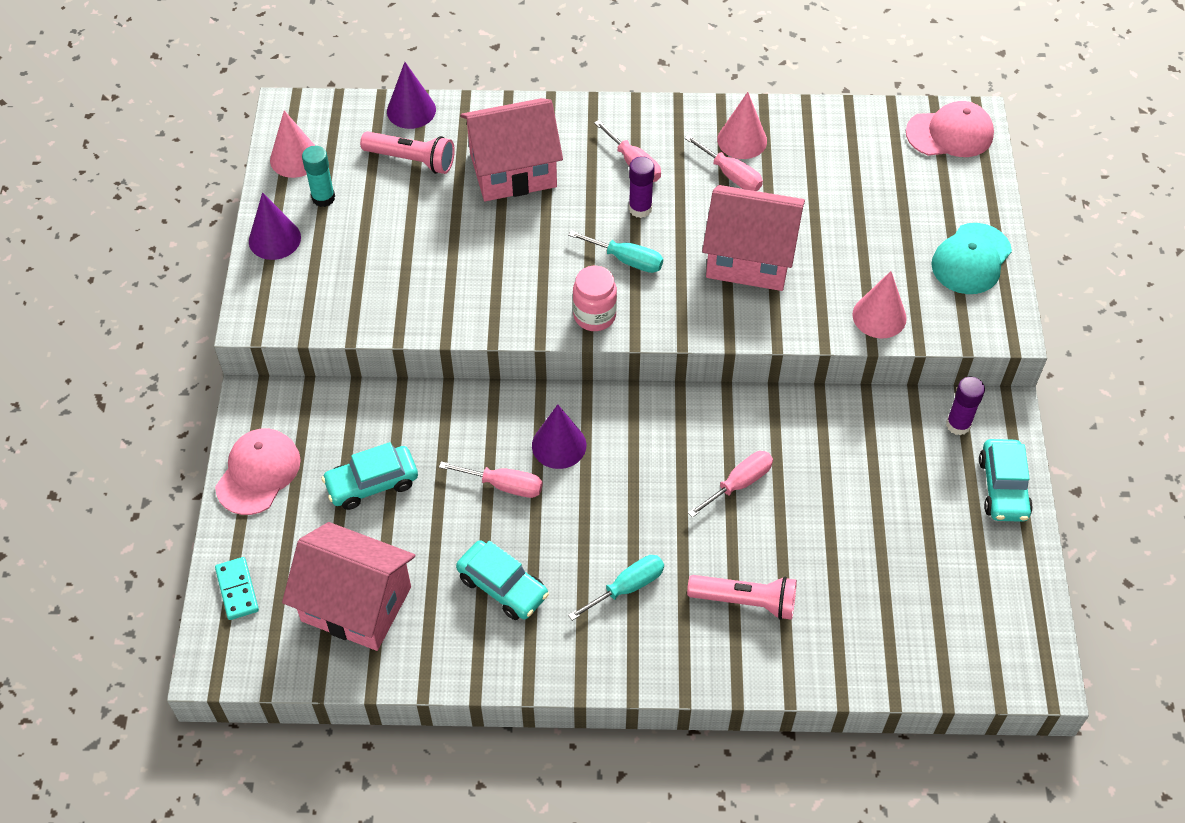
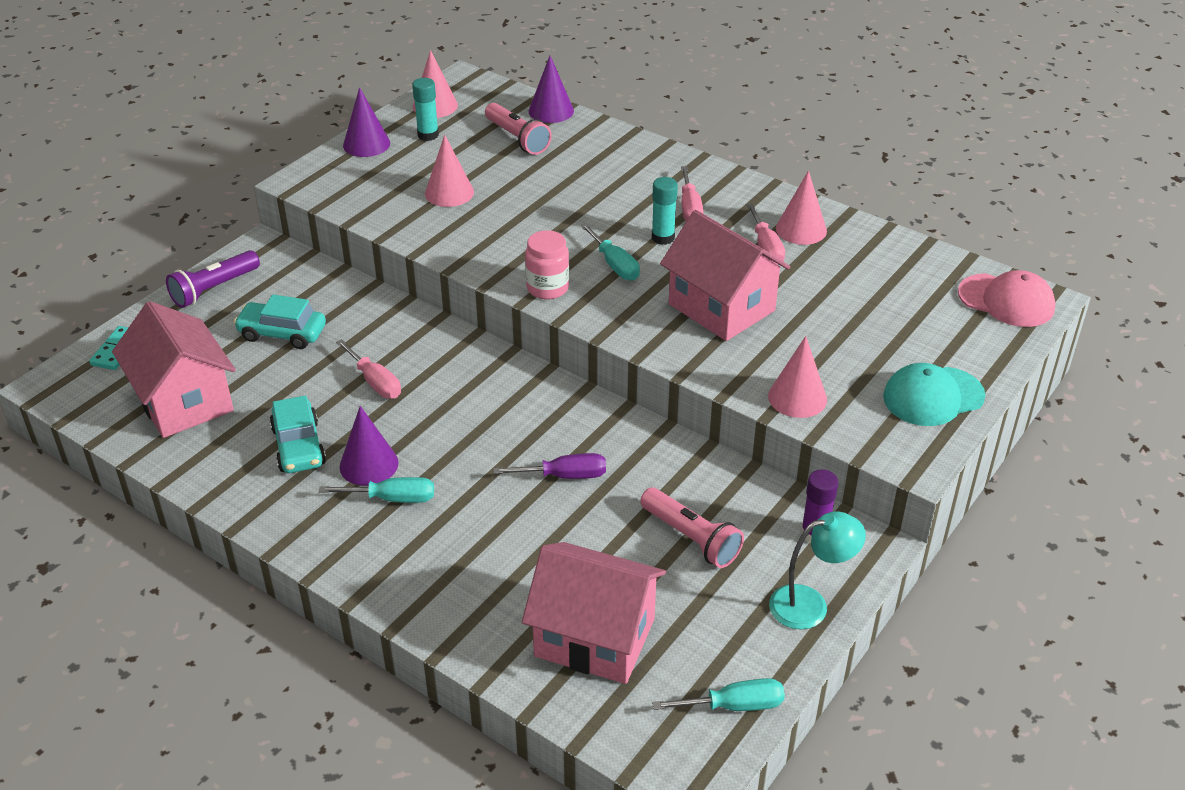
camera: 35 degrees right, 15 degrees down
(258, 473) = (214, 289): pink cap -> purple flashlight
(409, 256) = (449, 192): none -> pink cone
(513, 170) = (587, 174): pink house -> pink house (594, 637)
(559, 445) = (446, 377): purple cone -> purple cone (369, 464)
(640, 209) = (663, 238): purple glue stick -> turquoise glue stick
(739, 483) = (564, 476): pink screwdriver -> purple screwdriver
(745, 601) = (478, 561): pink flashlight -> pink flashlight (691, 538)
(1003, 487) = (810, 604): turquoise car -> turquoise lamp
(1022, 603) = (734, 706): none -> turquoise screwdriver

